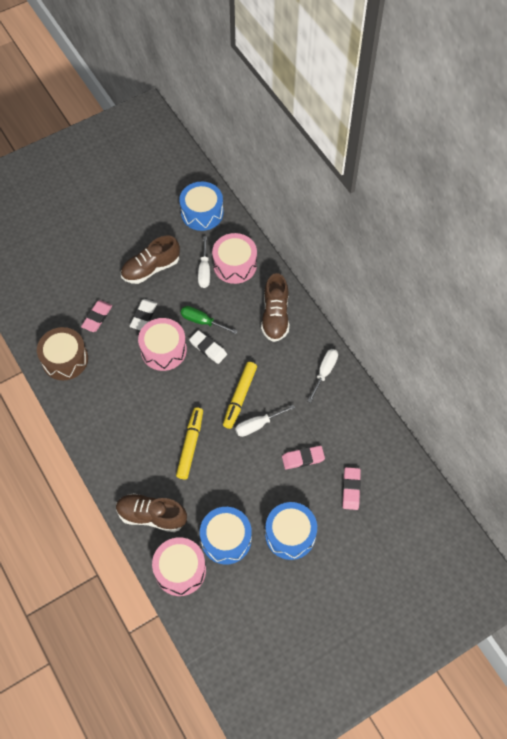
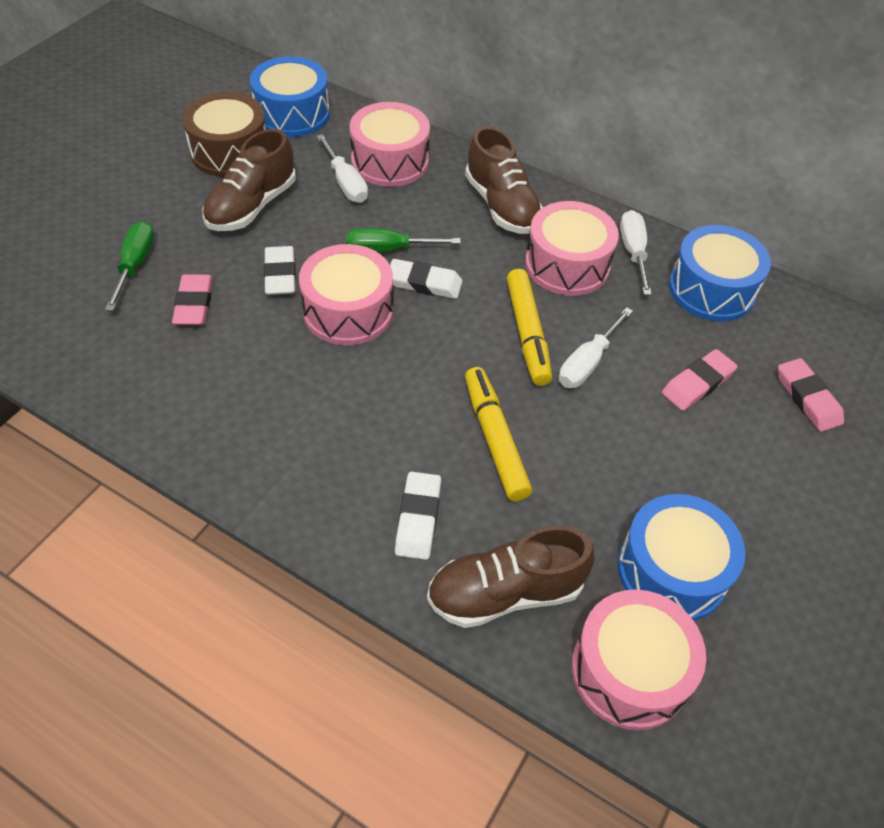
camera: 30 degrees left, 10 degrees down
(65, 359) = (166, 389): brown drum -> brown drum (230, 152)
(81, 284) = (135, 265): none -> green screwdriver
(136, 467) = (418, 518): none -> white eraser
(285, 366) = (567, 265): none -> pink drum
(290, 534) = (773, 511): blue drum -> blue drum (711, 289)

